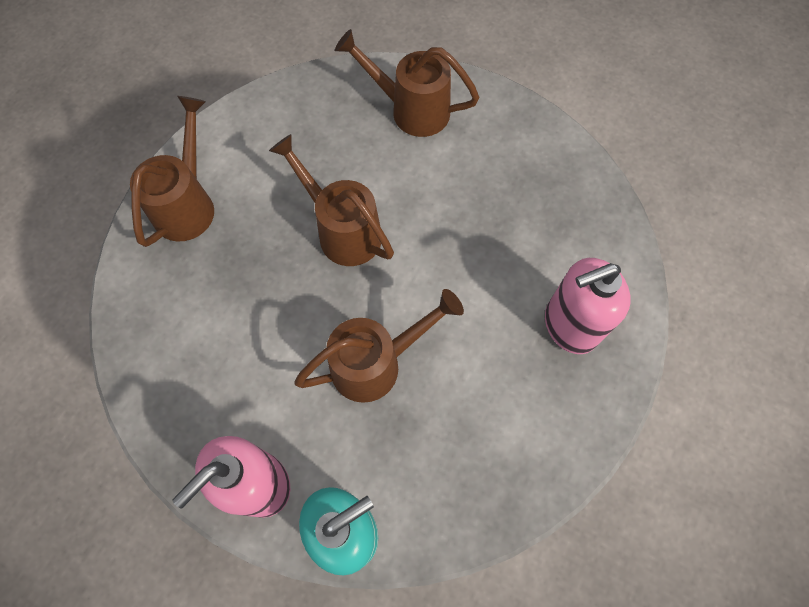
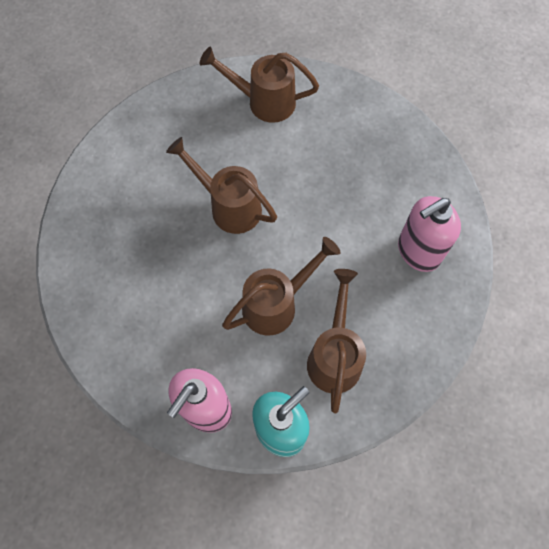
camera: 10 degrees left, 0 degrees up
(188, 204) = (100, 205): brown watering can -> brown watering can (335, 356)

